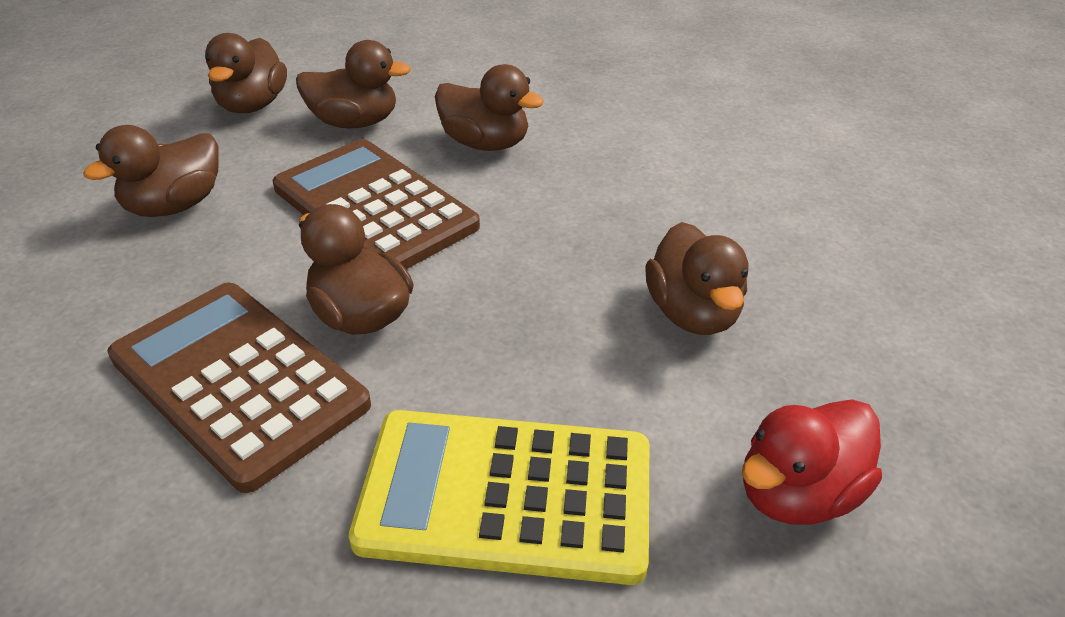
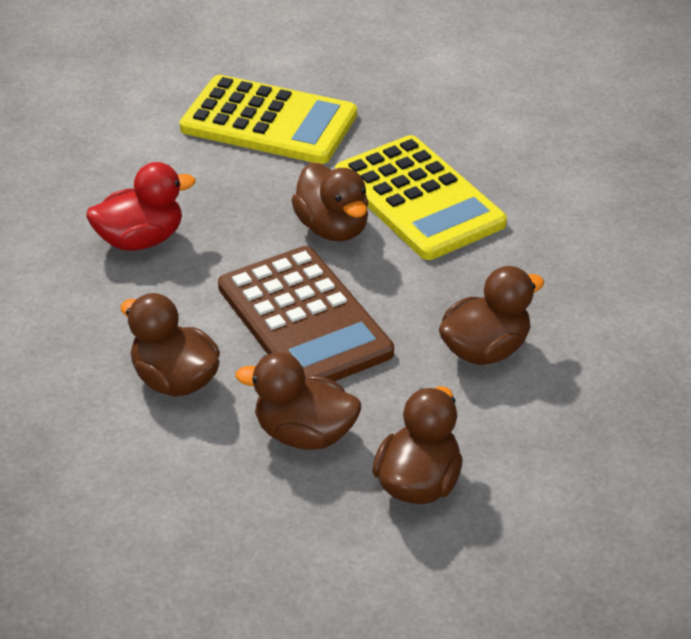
camera: 165 degrees left, 0 degrees up
(238, 381) = (419, 199): brown calculator -> yellow calculator
(692, 313) = (95, 195): brown duck -> none
(797, 493) = (112, 100): red duck -> red duck (140, 240)

